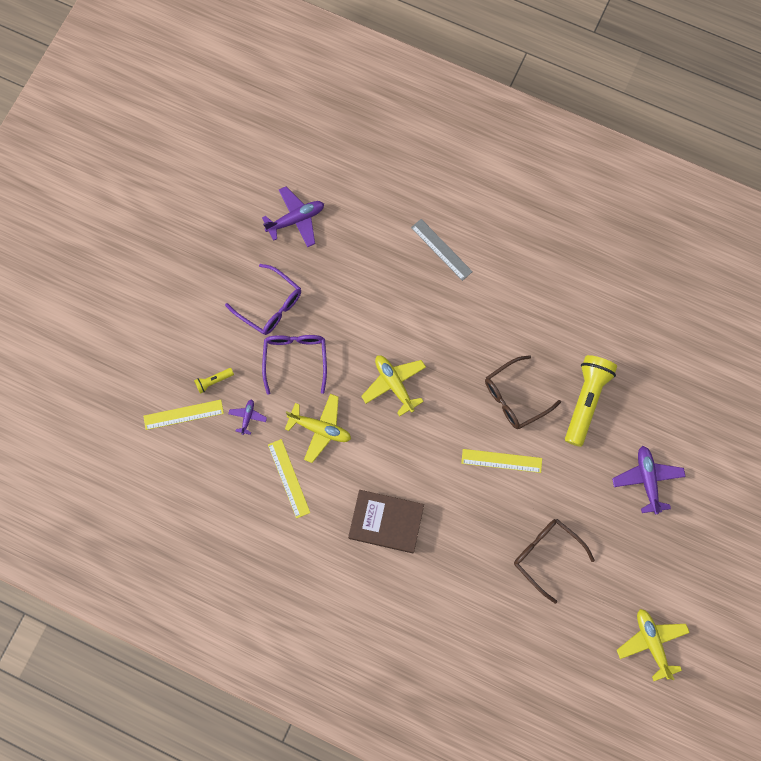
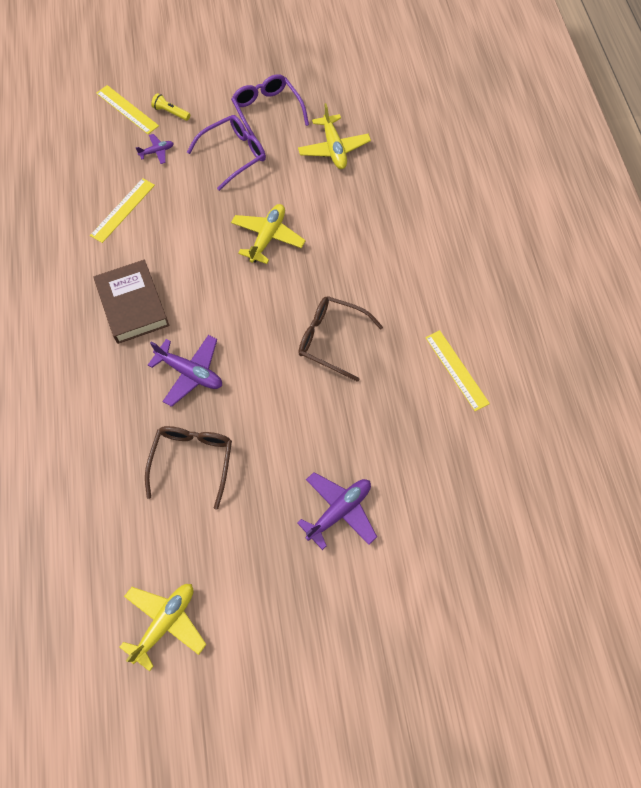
camera: 55 degrees right, 10 degrees down
(270, 305) = (267, 111): purple glasses -> purple glasses turned 150 degrees clockwise
(296, 220) = (357, 86): purple plane -> purple plane (190, 373)
(320, 429) = (184, 207): yellow plane -> yellow plane (334, 148)
(441, 249) = (423, 200): grey ruler -> none
(501, 460) = (260, 365): yellow ruler -> yellow ruler (456, 370)
(585, 400) = (377, 403): yellow flashlight -> none

